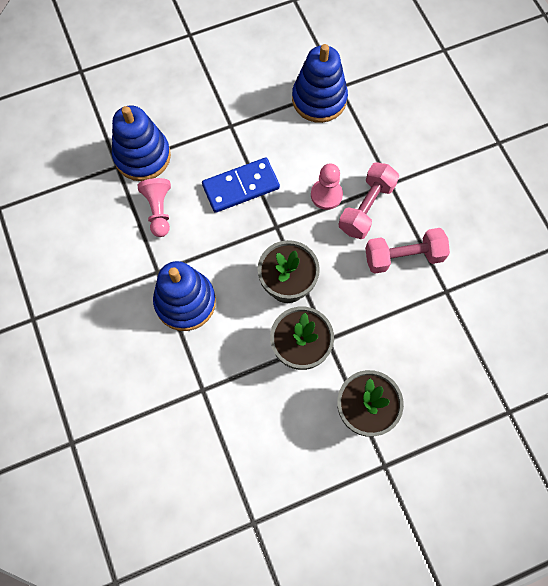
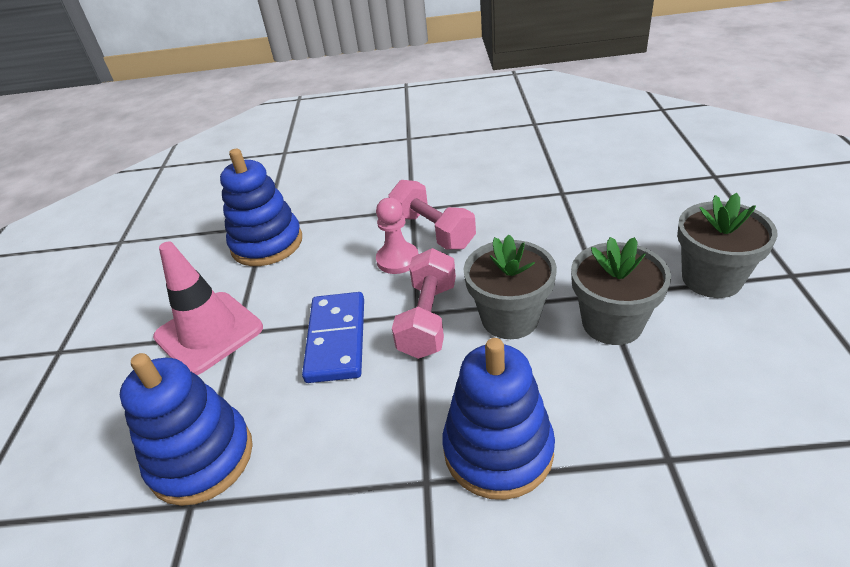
camera: 65 degrees left, 30 degrees down
(158, 211) = (314, 454): pink pawn -> none
(226, 110) = (209, 332): none -> pink traffic cone
(403, 257) = (508, 214): pink dumbbell -> pink dumbbell (428, 319)

